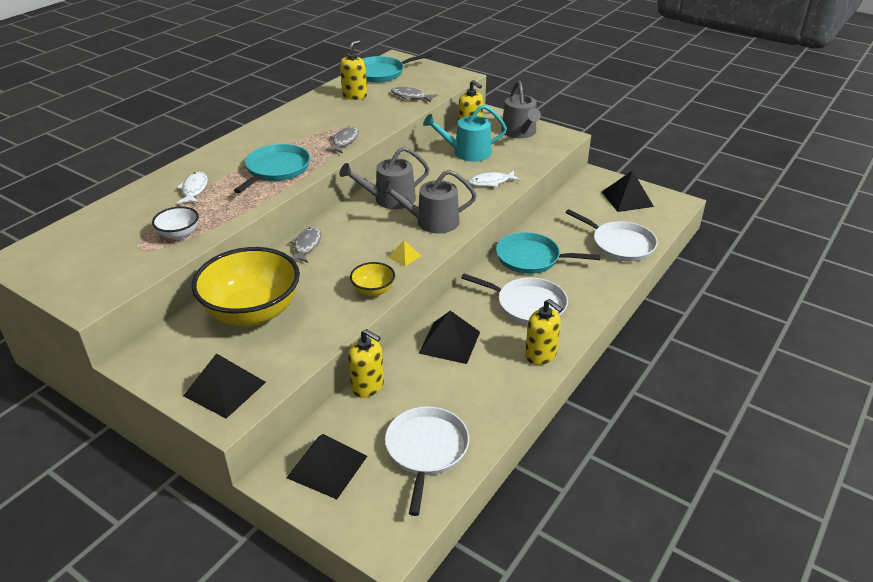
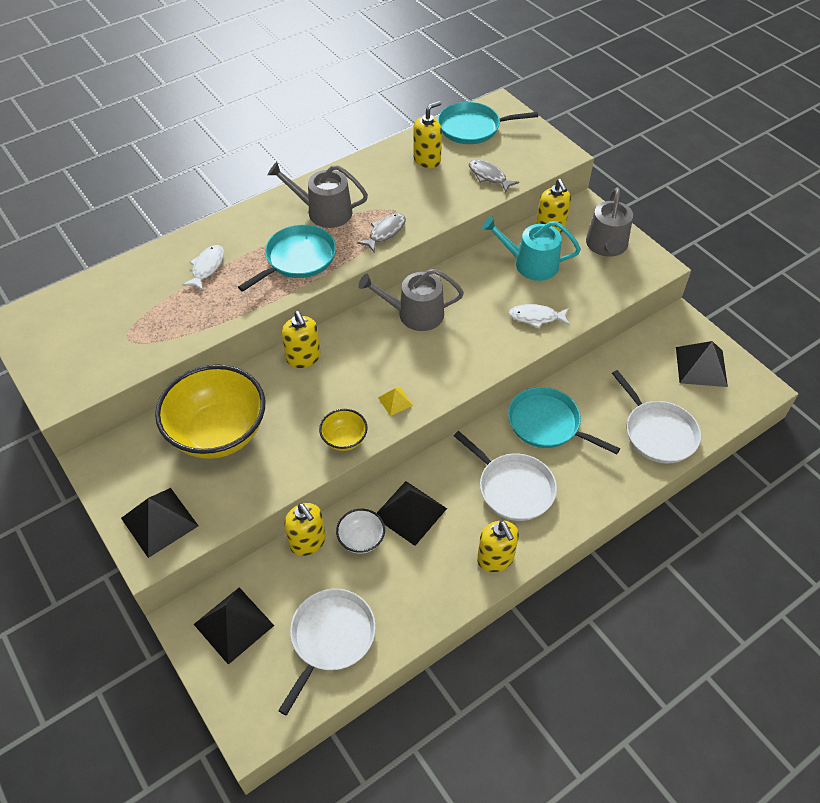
camera: 20 degrees right, 15 degrees up
(179, 234) = (170, 329): white bowl -> white bowl (361, 539)
(306, 245) = (303, 358): grey fish -> yellow soap dispenser
(432, 222) = (445, 360): grey watering can -> grey watering can (324, 212)

